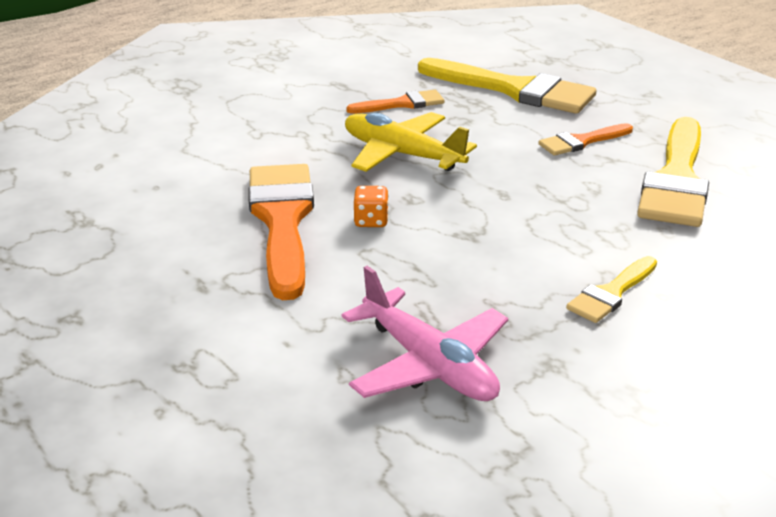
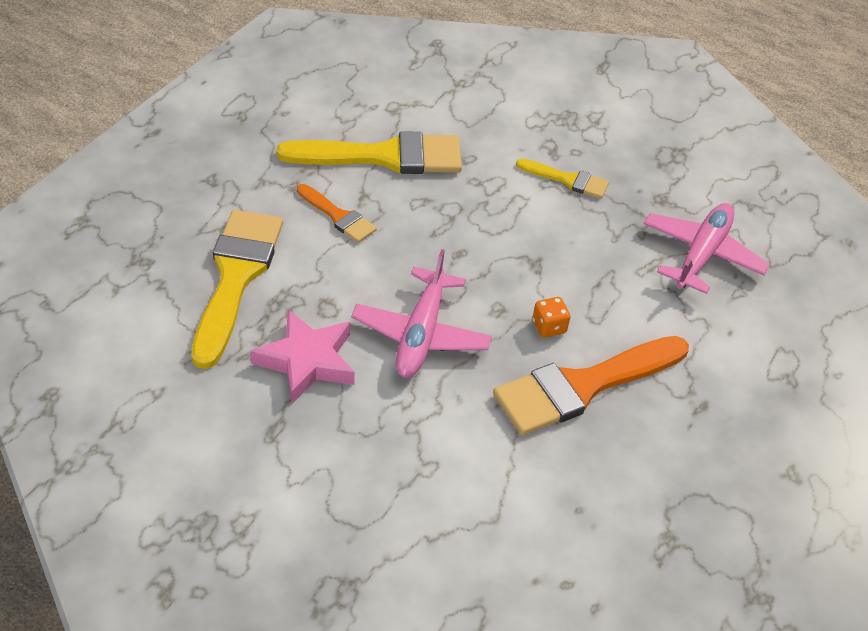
camera: 115 degrees left, 15 degrees up
(401, 104) = (307, 361): orange brush -> pink star
(402, 154) = (421, 334): yellow plane -> pink plane

